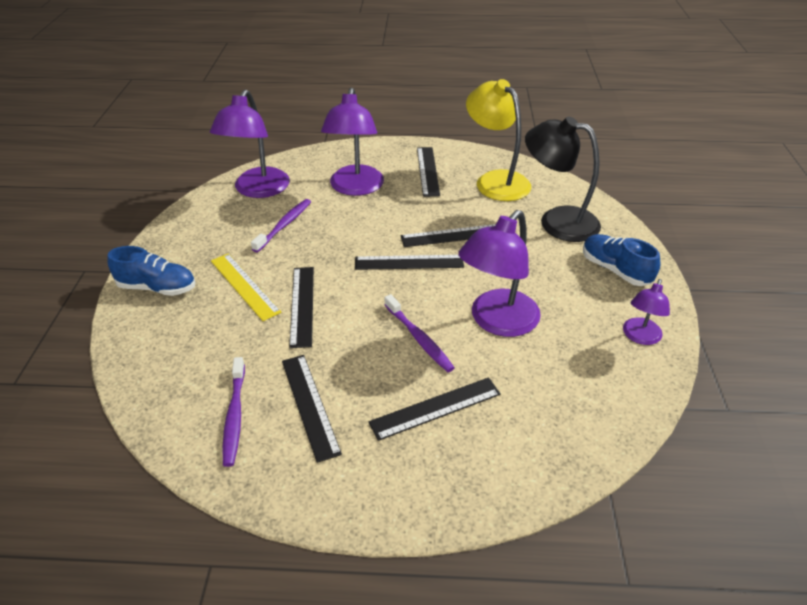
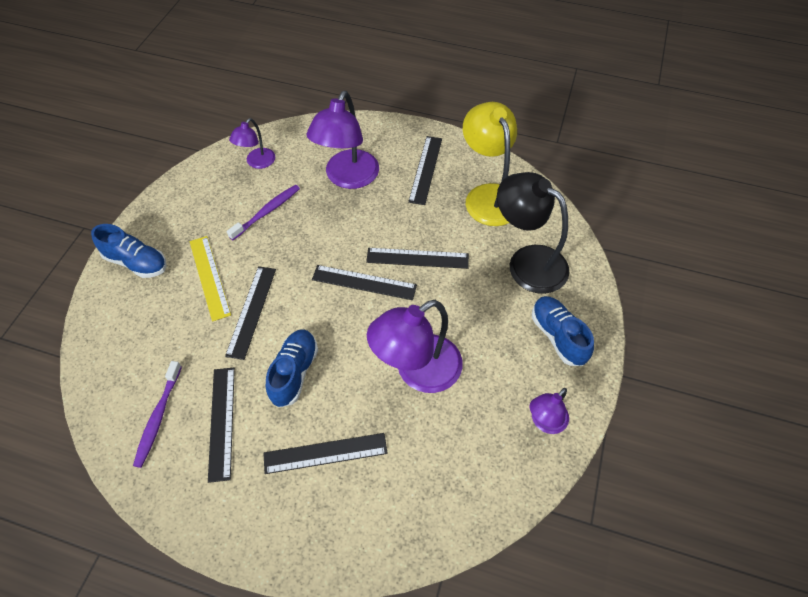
camera: 15 degrees right, 15 degrees up
(258, 190) = (257, 162): purple lamp -> purple lamp, size x0.54
(370, 347) = (294, 372): none -> blue shoe
(419, 338) = (340, 373): purple toothbrush -> none

